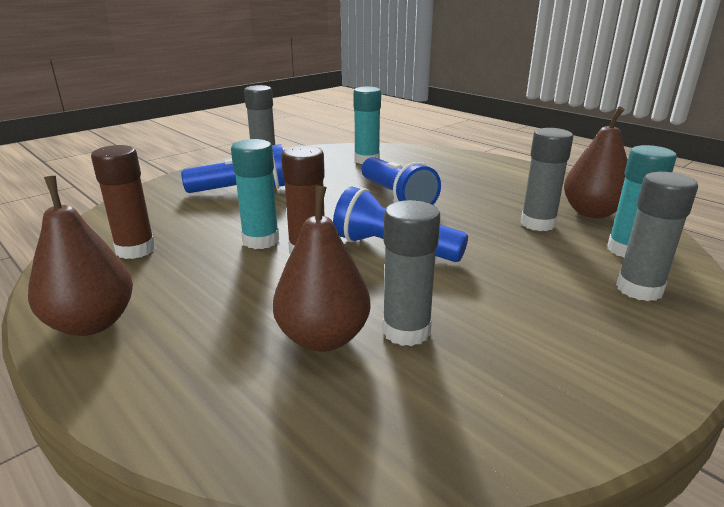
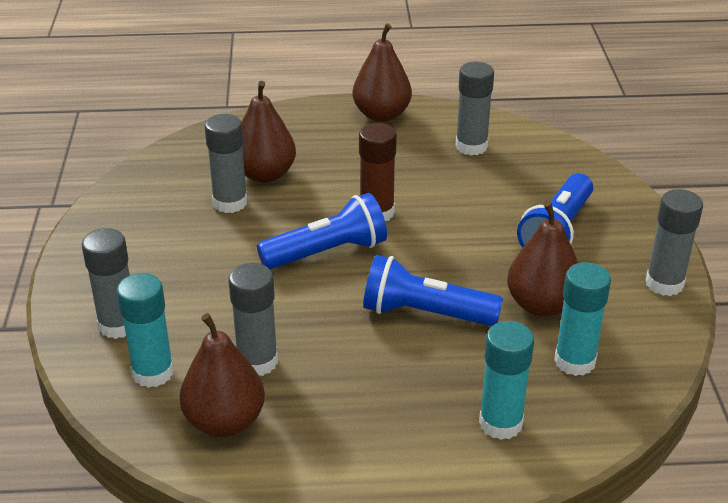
camera: 130 degrees right, 10 degrees up
(135, 250) = (471, 146): brown glue stick -> grey glue stick
(261, 241) = (421, 199): turquoise glue stick -> turquoise glue stick (500, 423)
(332, 175) = (541, 305): none -> brown pear

